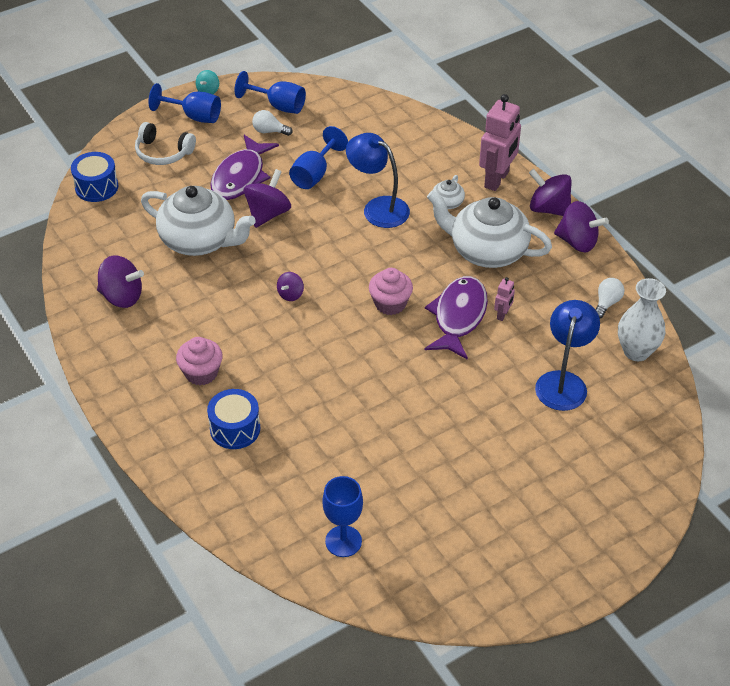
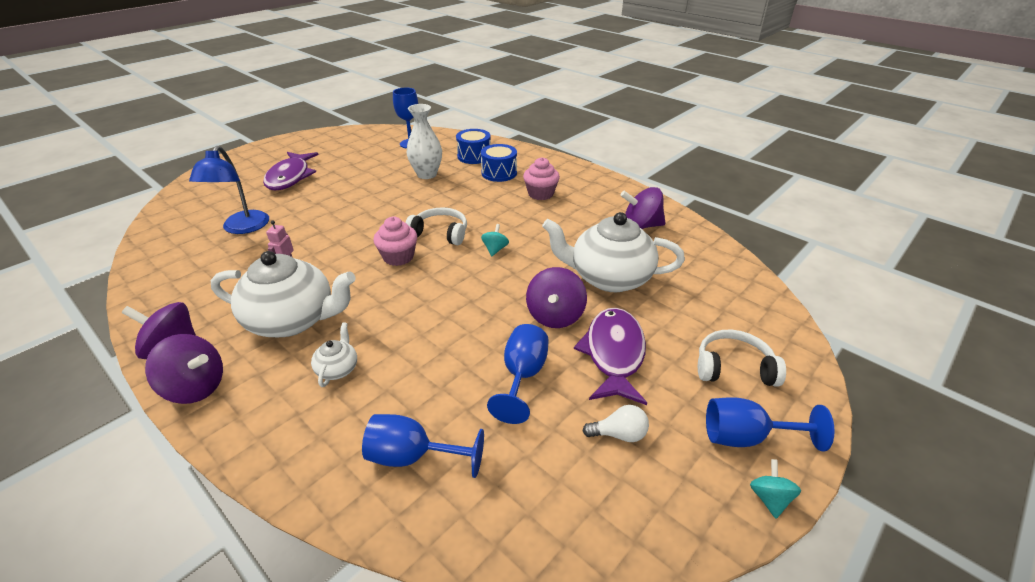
camera: 165 degrees right, 10 degrees down
(96, 187) = (764, 310): blue drum -> blue drum (474, 156)
(278, 106) = (634, 492): blue goblet -> blue goblet (412, 457)
(290, 294) = (495, 249): purple spinning top -> turquoise spinning top
(341, 328) = (440, 233): none -> white headphones
(378, 208) = (427, 346): blue lamp -> none
(458, 317) = (331, 257): purple fish -> purple fish (290, 177)
(497, 180) = (260, 419): pink robot -> none
(607, 303) = (170, 291): white light bulb -> none
(636, 351) = (161, 257): white vase -> white vase (427, 174)

